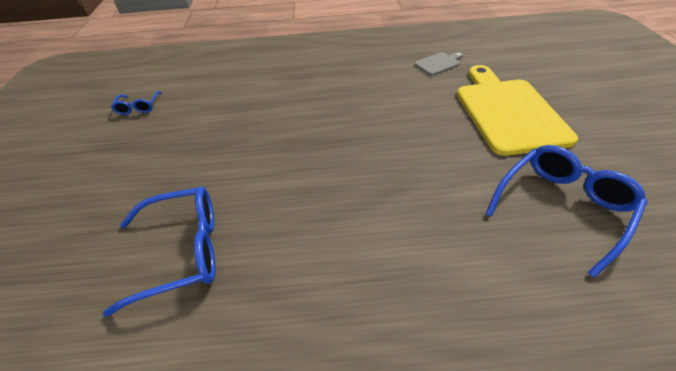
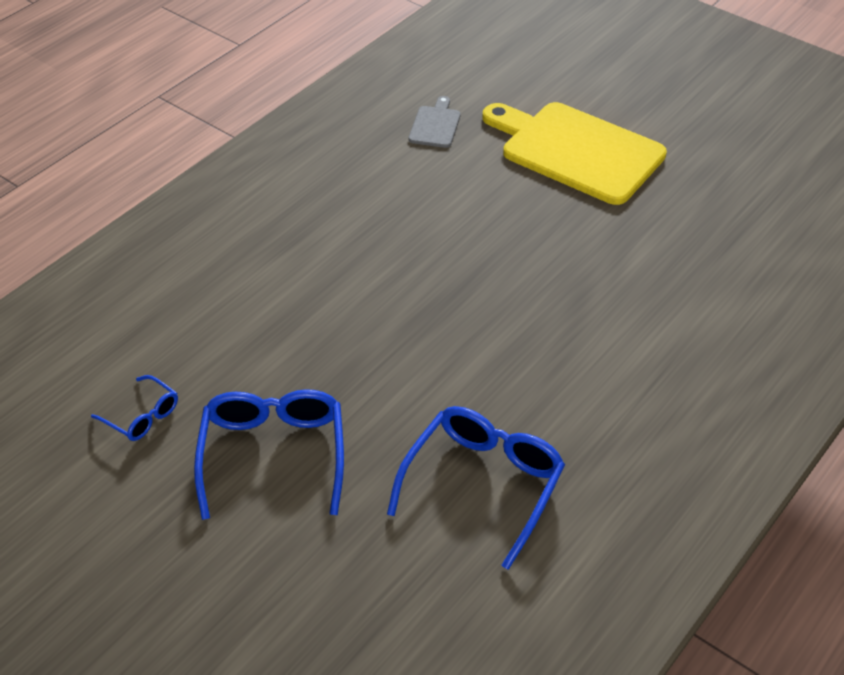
camera: 50 degrees left, 0 degrees up
(562, 207) = (714, 223): blue glasses -> blue glasses (273, 455)

